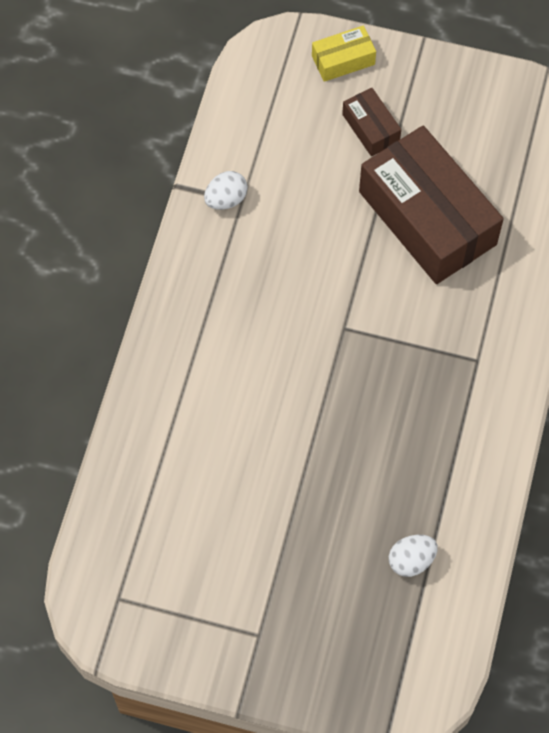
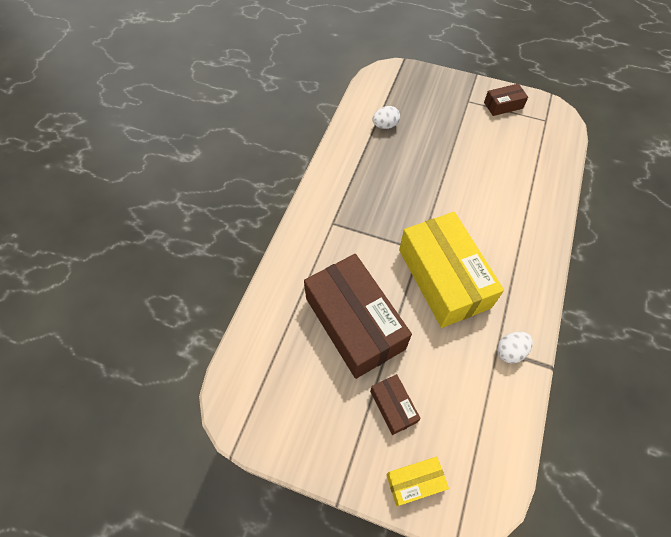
camera: 175 degrees left, 5 degrees down
(193, 629) = (503, 105): none -> brown box
(310, 287) = (443, 278): none -> yellow box

